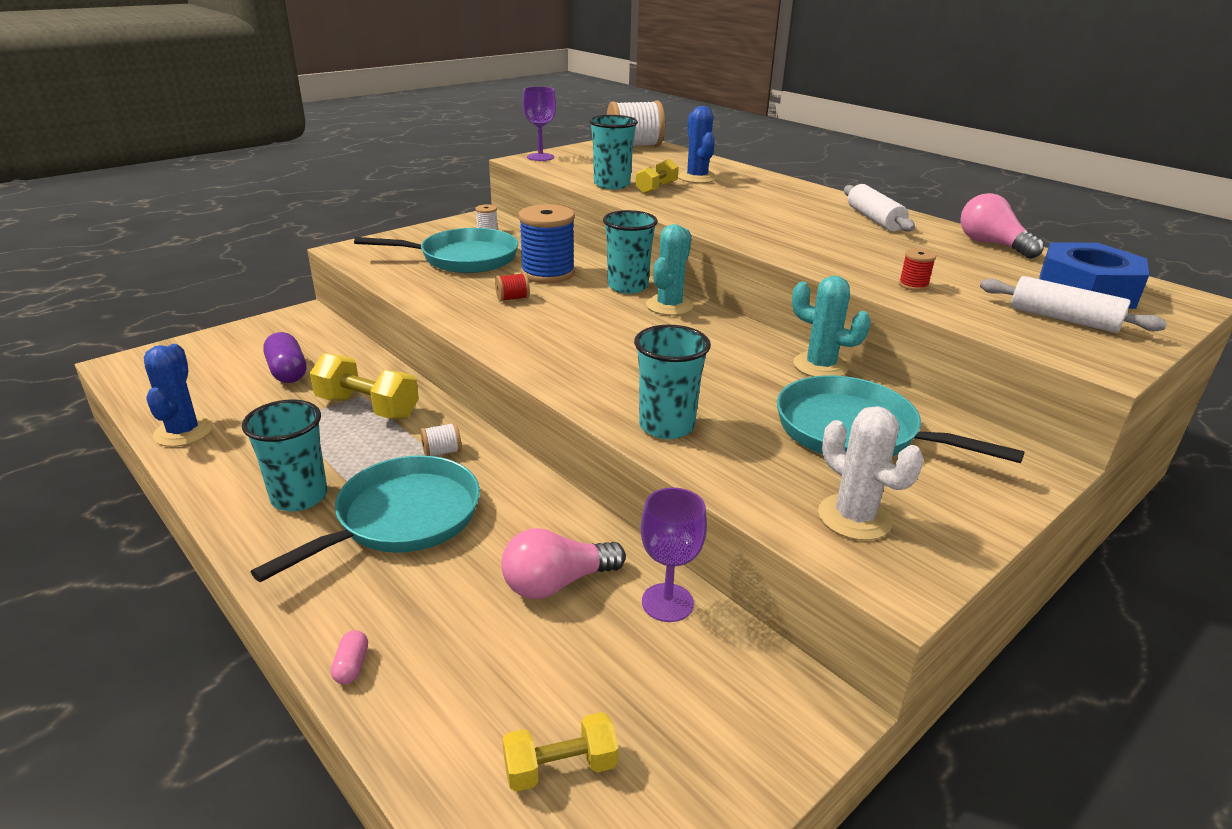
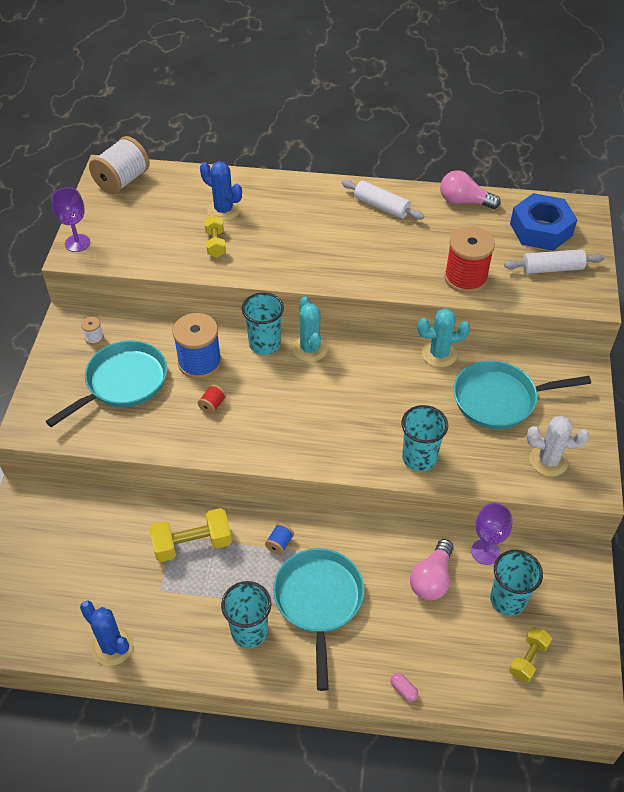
camera: 40 degrees left, 20 degrees up
(287, 372) = (98, 554): purple capsule -> none
(442, 452) = (279, 544): white spool -> blue spool
(612, 185) = (180, 257): turquoise cup -> turquoise cup (507, 600)
(913, 285) = (465, 278): red spool -> red spool, size x2.28

